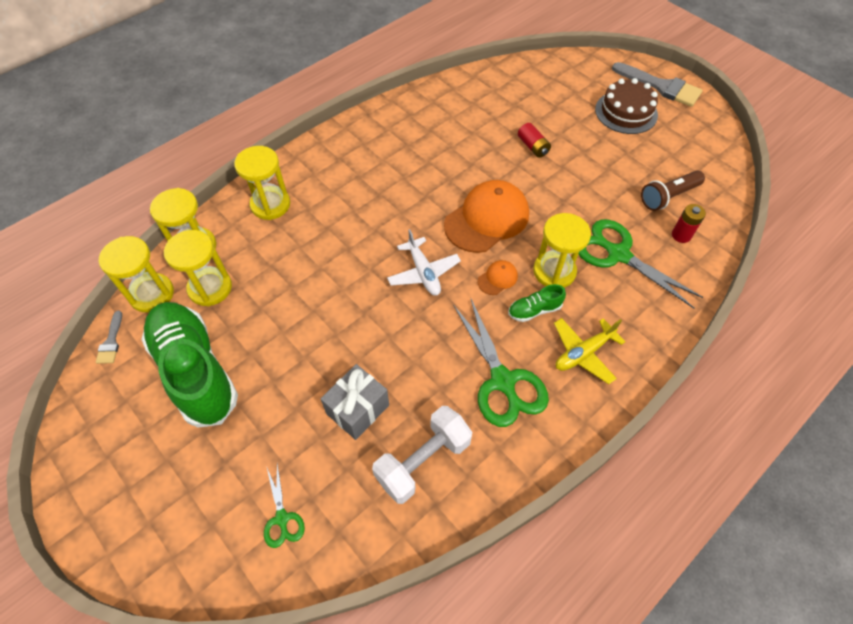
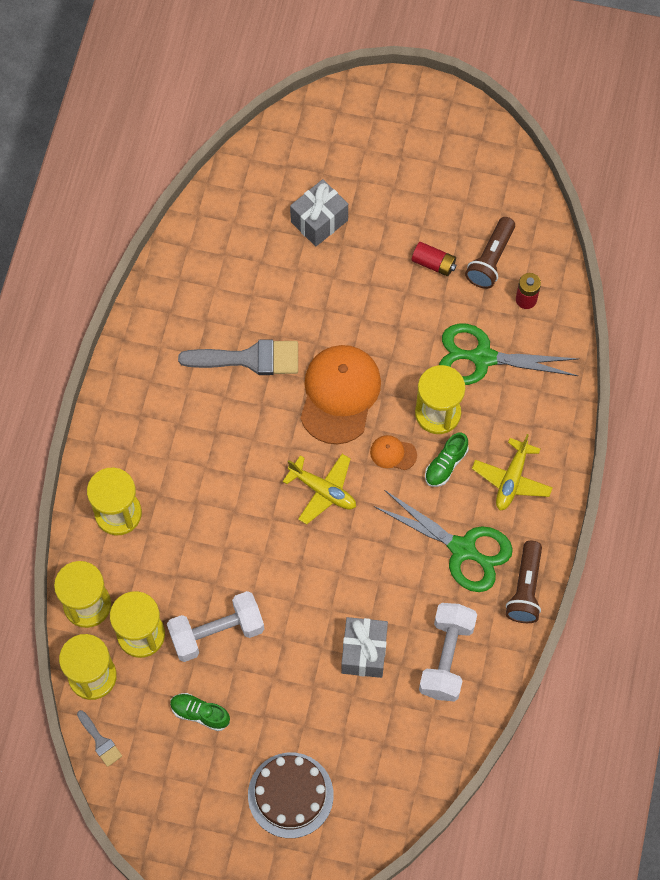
camera: 35 degrees left, 10 degrees up
(195, 370) = (200, 713): green shoe -> green shoe, size x0.42
(262, 320) = (217, 632): none -> white dumbbell
(282, 518) = (374, 772): green scissors -> none
(423, 272) = (323, 491): white plane -> yellow plane
(497, 278) = (393, 453): orange cap -> orange cap turned 90 degrees counterclockwise
(533, 147) = (325, 276): red battery -> red battery (433, 263)
(535, 448) = (525, 589): none -> brown flashlight
(553, 116) = (319, 221): none -> grey gift
(626, 112) = (389, 170): brown cake -> brown cake (290, 795)
(661, 86) = (405, 109): grey brush -> grey brush (249, 358)

